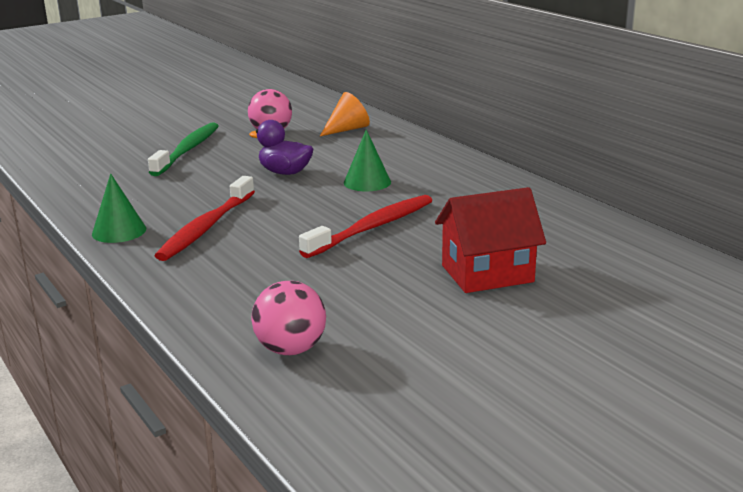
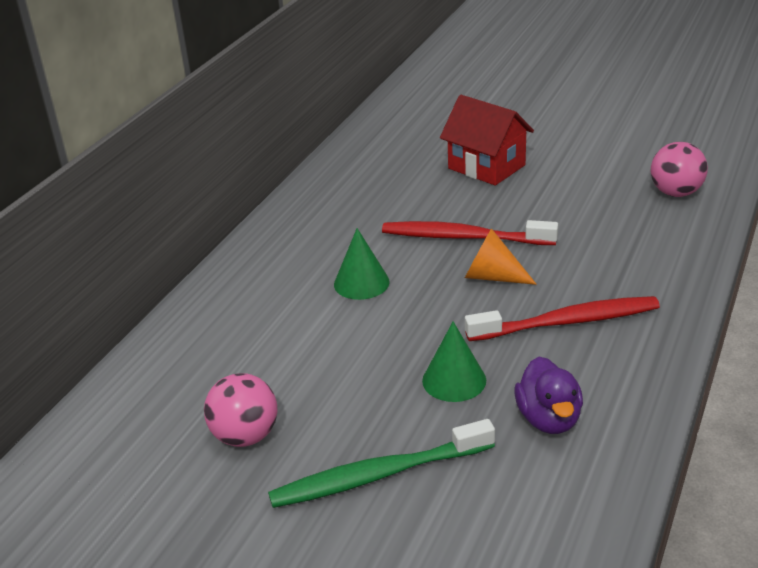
camera: 120 degrees left, 10 degrees up
(119, 231) = (641, 371): green cone -> green cone (454, 380)
(285, 172) = (383, 347): purple duck -> purple duck (548, 419)
(347, 129) = (189, 373): orange cone -> orange cone (492, 277)

